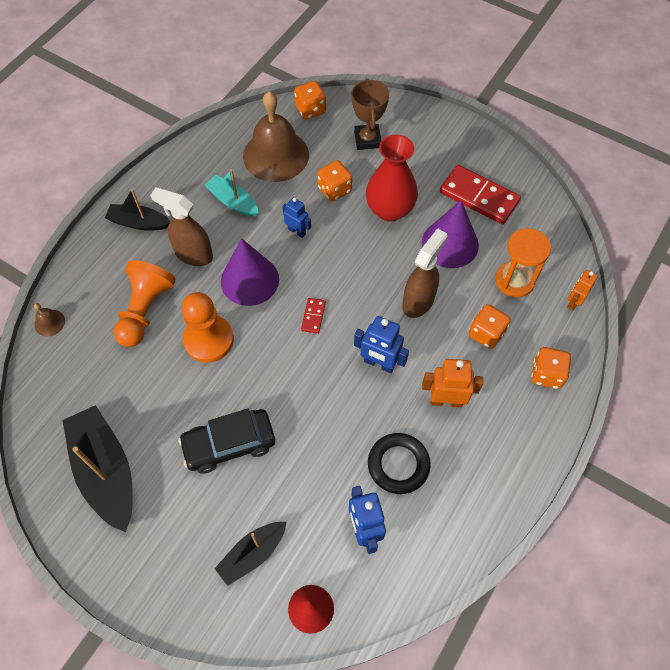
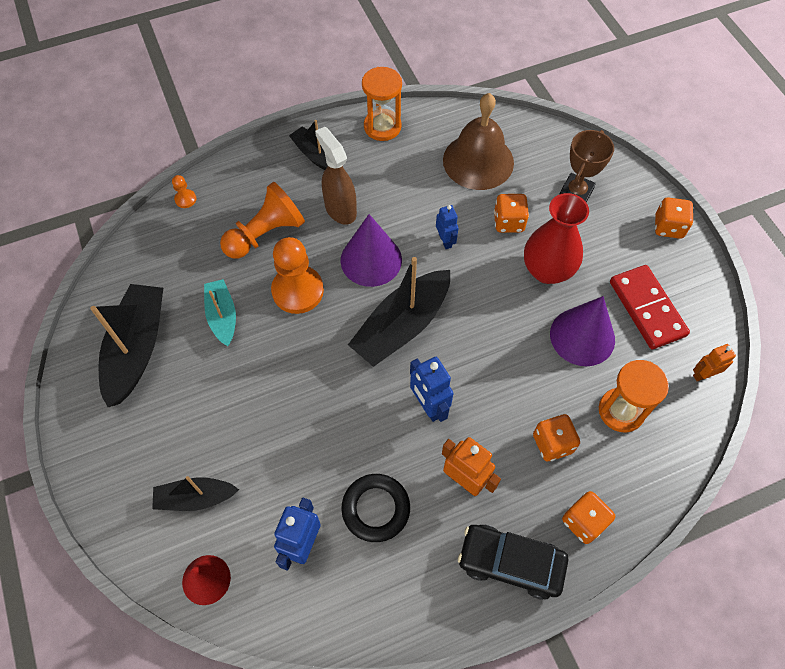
camera: 35 degrees right, 0 degrees up
(49, 323) = (185, 199): brown bell -> orange pawn
(177, 169) = (382, 126): none -> orange hourglass
(229, 444) = (247, 391): black car -> black car (510, 563)
(233, 201) = (408, 182): turquoise boat -> turquoise boat (222, 316)
(310, 110) = (542, 136): orange dice -> orange dice (668, 227)
(313, 316) = (402, 326): red domino -> black boat
(418, 301) = (509, 372): brown spray bottle -> none
(573, 302) = (668, 470): orange robot -> orange robot (703, 374)

